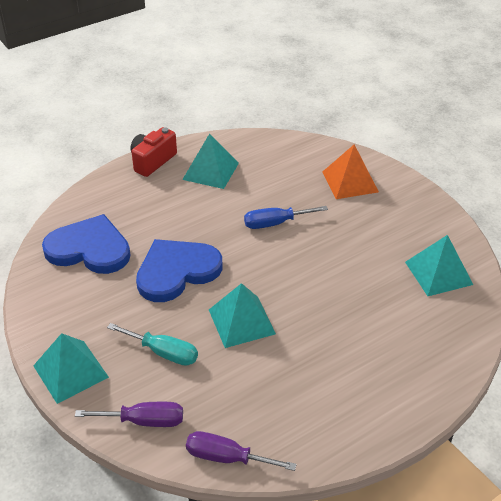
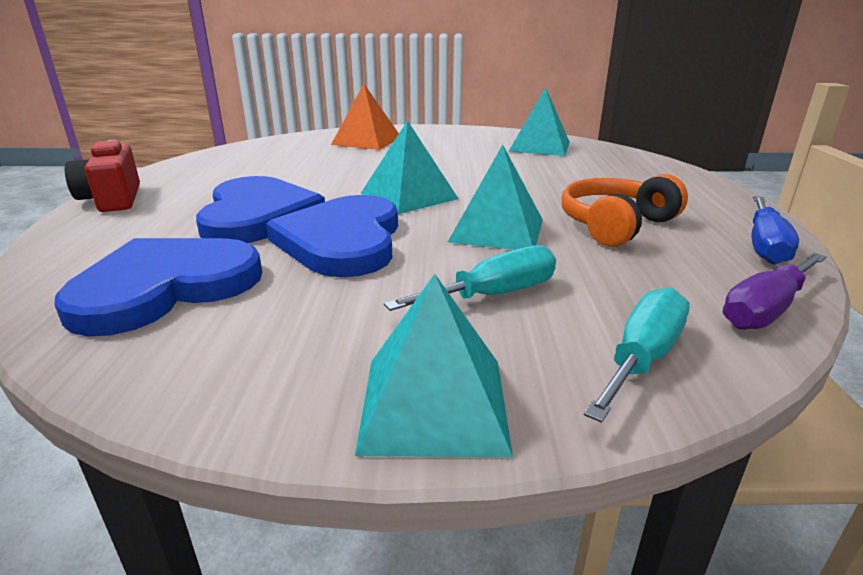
camera: 55 degrees left, 15 degrees down
(144, 421) = (642, 358): purple screwdriver -> turquoise screwdriver
(179, 223) = (257, 215): none -> blue heart
(211, 171) = (213, 179): turquoise pyramid -> turquoise pyramid (409, 196)
(275, 223) = (363, 176): blue screwdriver -> blue screwdriver (765, 246)
(297, 369) = (616, 225): none -> orange headphones

